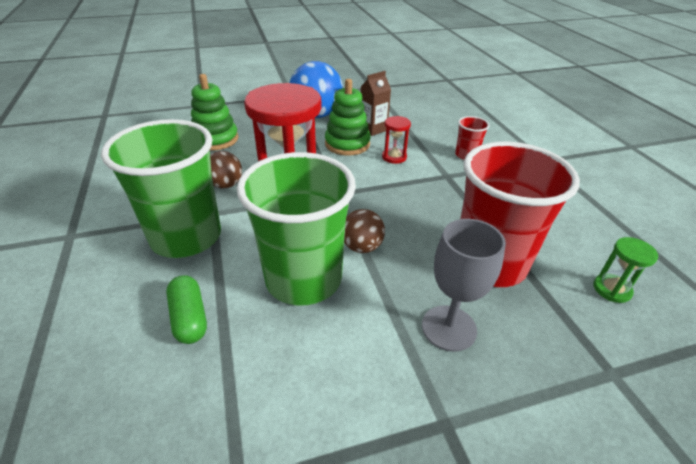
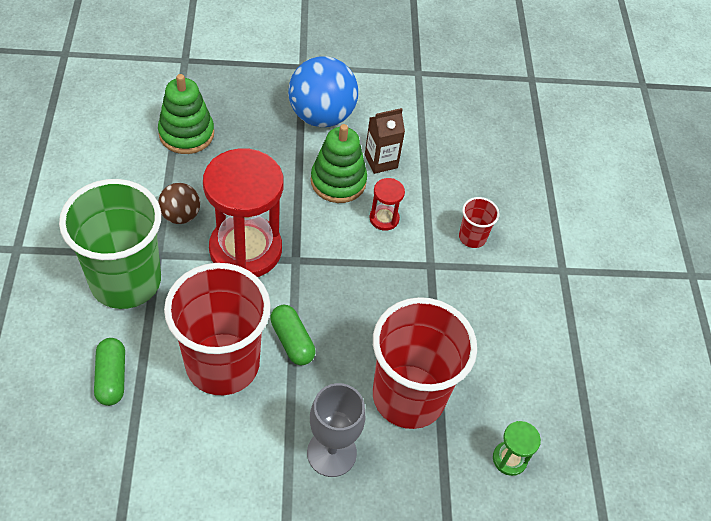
camera: 10 degrees right, 15 degrees up
(303, 279) = (222, 364): green cup -> red cup
(362, 247) = (292, 341): brown ball -> green capsule

